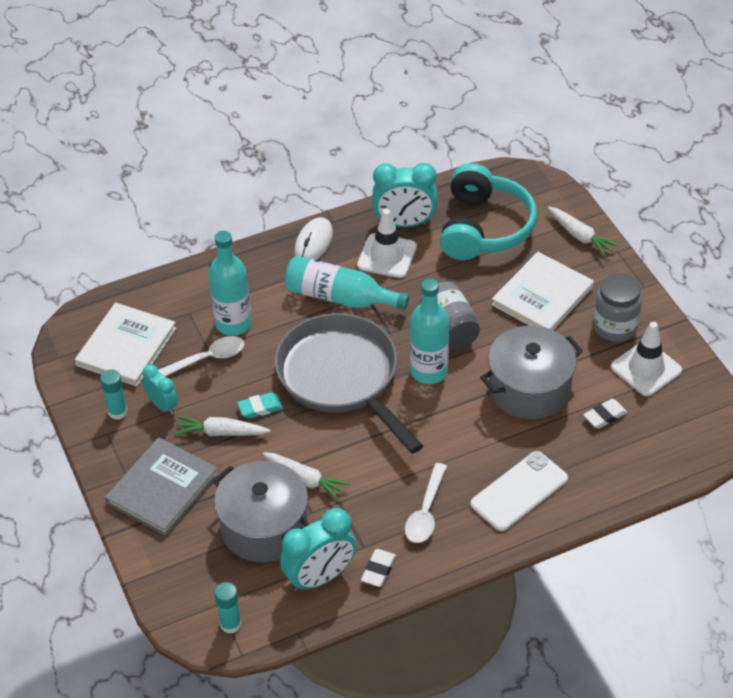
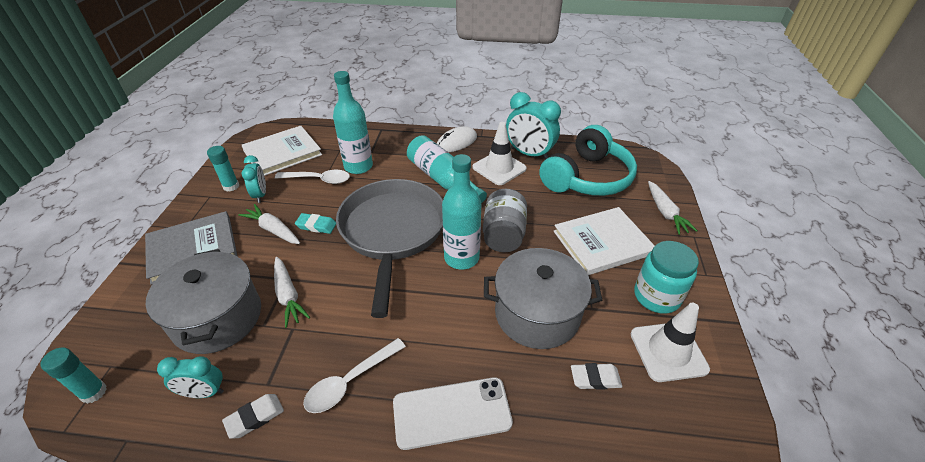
camera: 30 degrees right, 5 degrees down
(320, 577) = (204, 392): turquoise clock -> turquoise clock, size x0.59
(615, 326) = (656, 296): grey jar -> turquoise jar

